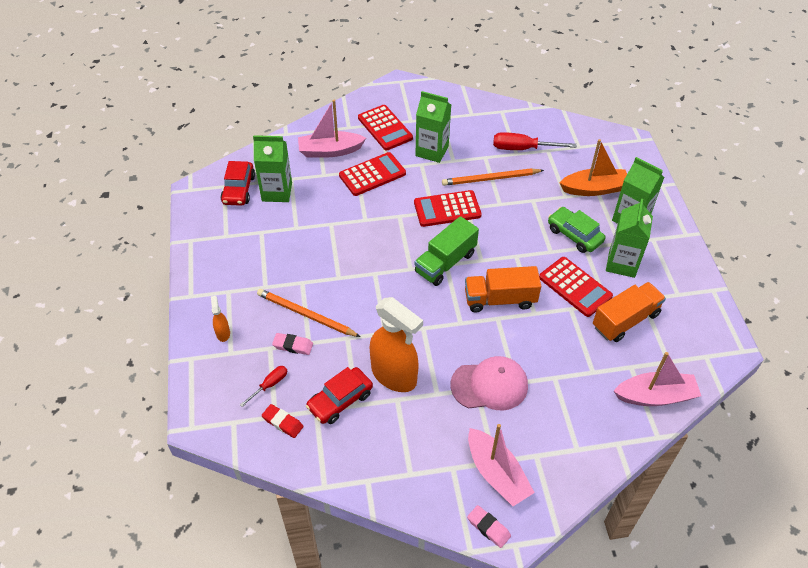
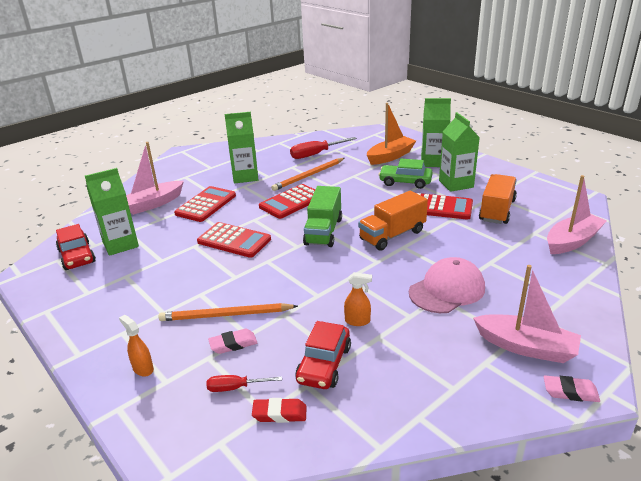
camera: 30 degrees left, 20 degrees down
(269, 385) = (235, 388): red screwdriver -> red screwdriver turned 105 degrees counterclockwise
(385, 128) = (192, 177): red calculator -> red calculator (234, 241)
(394, 375) = (357, 321): orange spray bottle -> orange spray bottle, size x0.43

